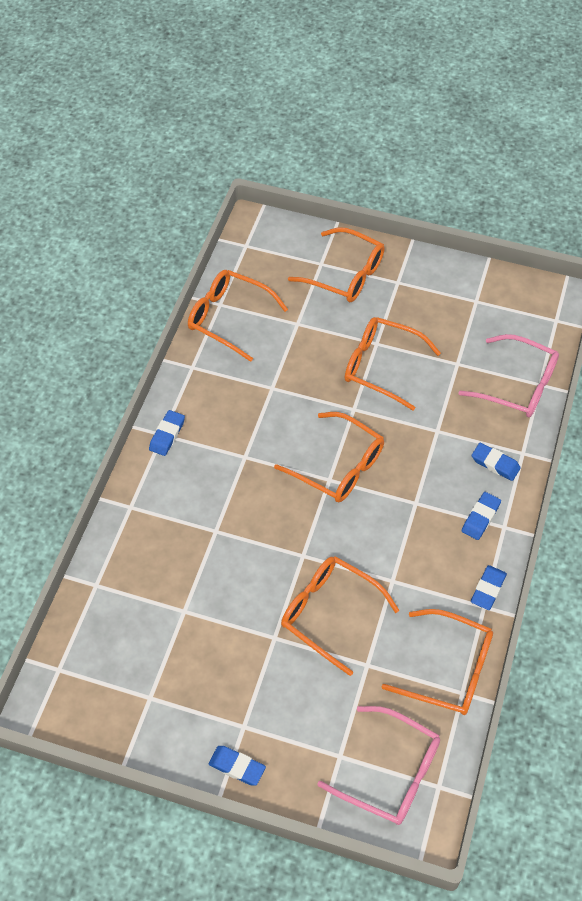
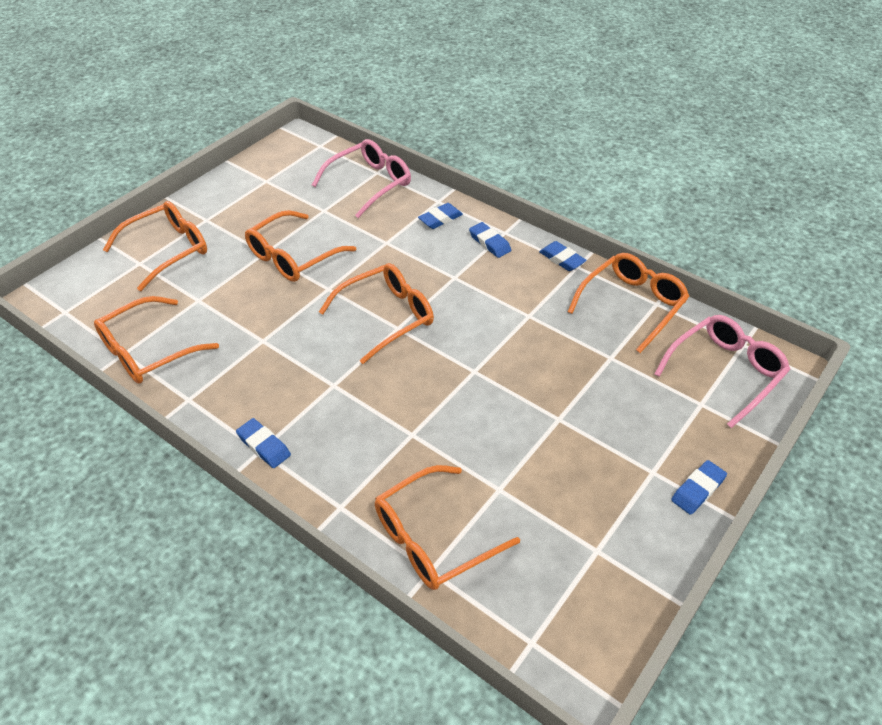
camera: 70 degrees left, 10 degrees down
(330, 614) = (547, 368): orange glasses -> orange glasses (434, 537)

